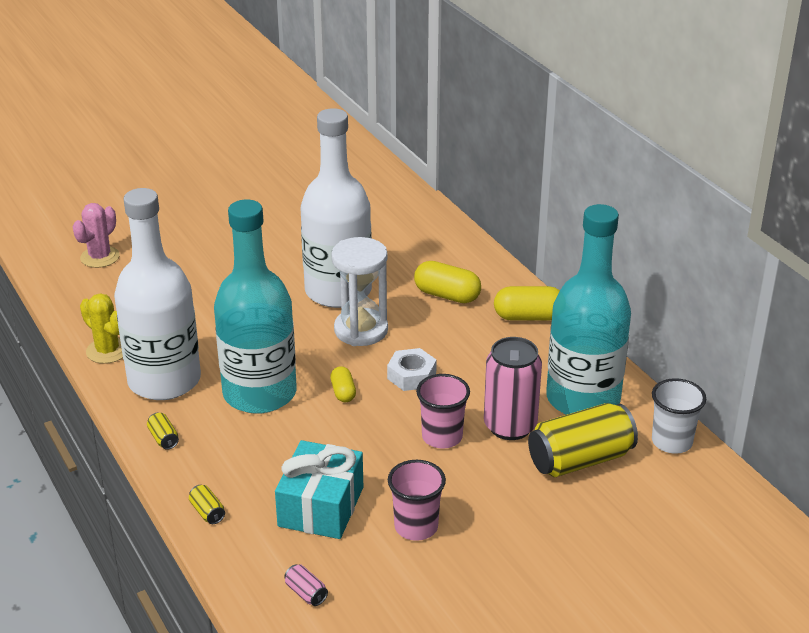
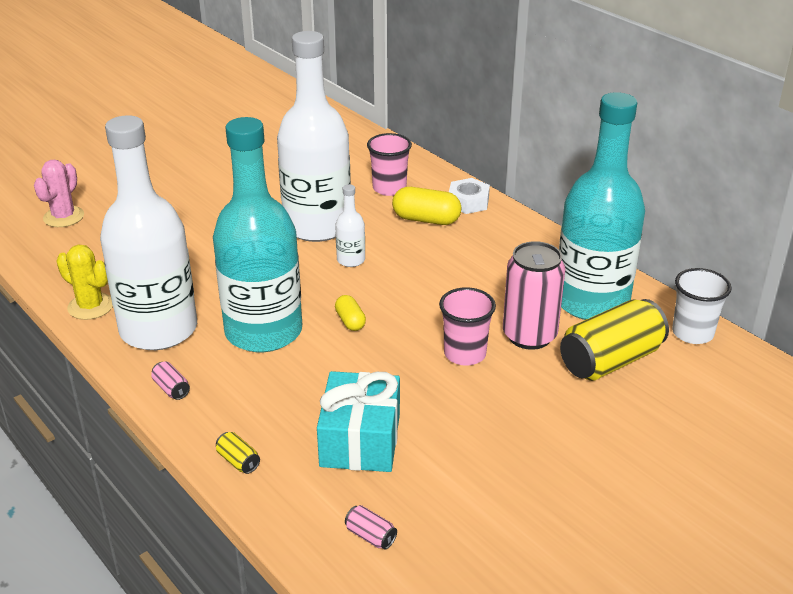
camera: 10 degrees left, 0 degrees up
(163, 438) = (171, 389): yellow can -> pink can
(361, 330) = (351, 260): white hourglass -> white bottle
(411, 376) = (415, 298): white nut -> white nut (468, 202)
(416, 527) = (467, 448): pink cup -> pink cup (389, 188)
(528, 317) = (512, 231): yellow capsule -> none

